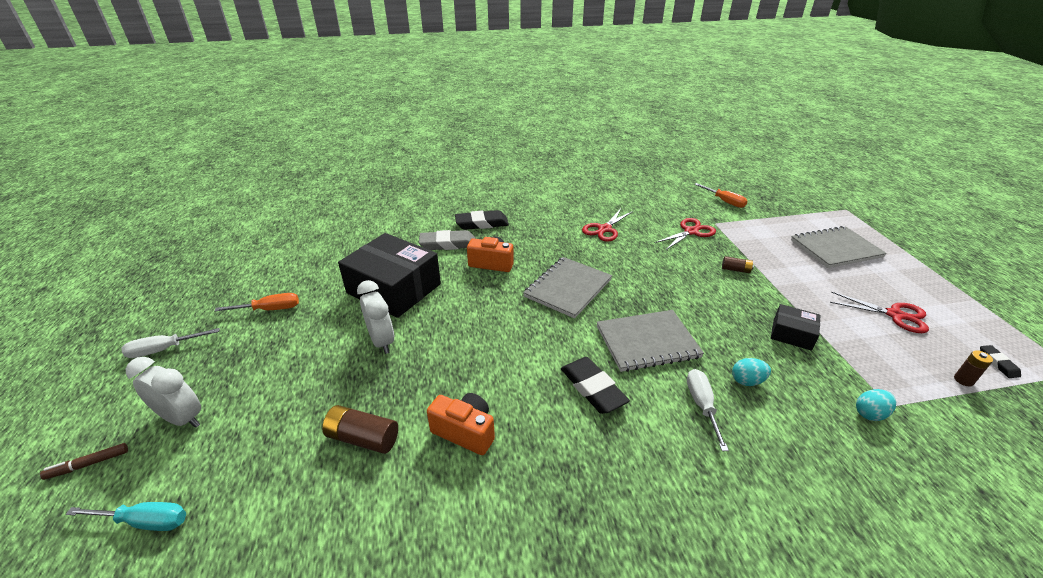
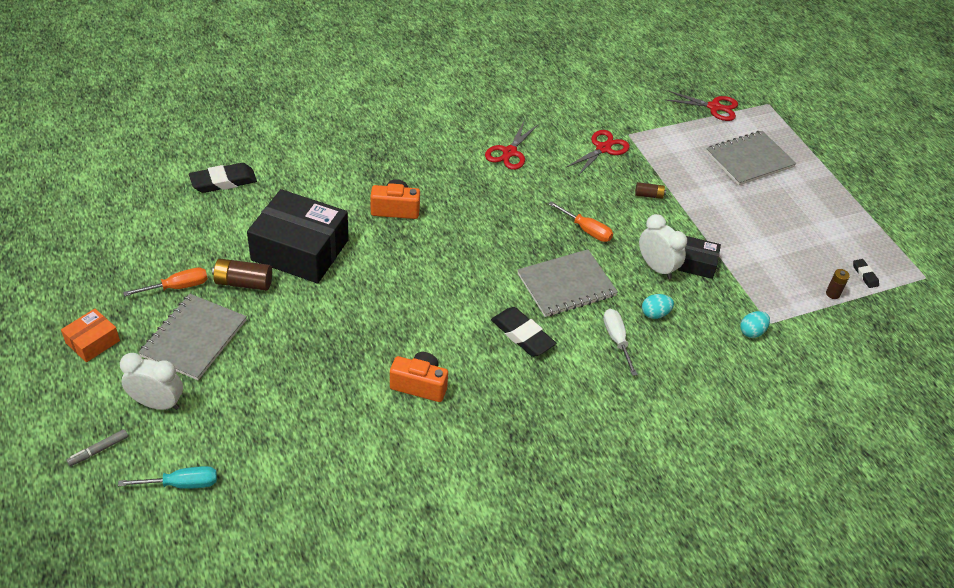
camera: 15 degrees left, 10 degrees up
(88, 464) = (98, 450): brown marker -> grey marker
(164, 349) = (92, 342): white screwdriver -> orange box
(363, 438) = (332, 401): brown battery -> brown battery (243, 283)
(382, 341) = (312, 310): white clock -> white clock (656, 267)
(448, 244) = (339, 187): grey eraser -> none
(482, 223) = (369, 155): black eraser -> black eraser (223, 181)
(568, 288) = (482, 233): grey notebook -> grey notebook (194, 338)
(724, 201) = (639, 101): orange screwdriver -> orange screwdriver (586, 230)
(895, 315) = (791, 234): red scissors -> red scissors (714, 107)

